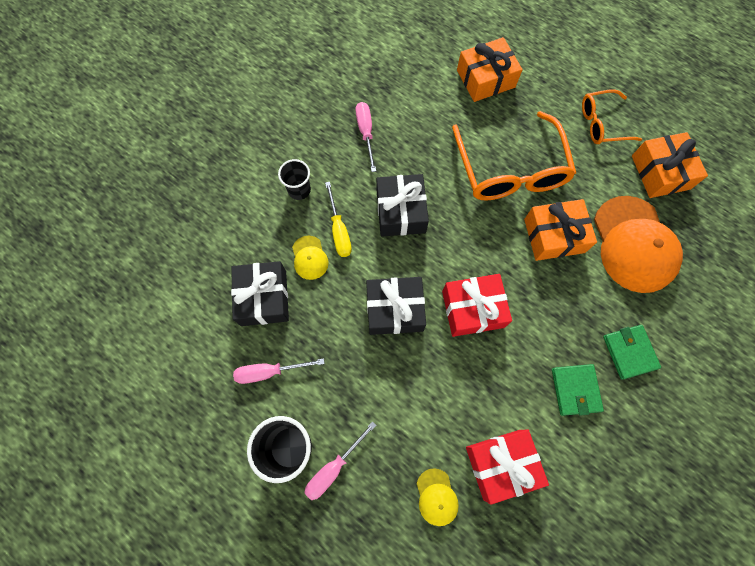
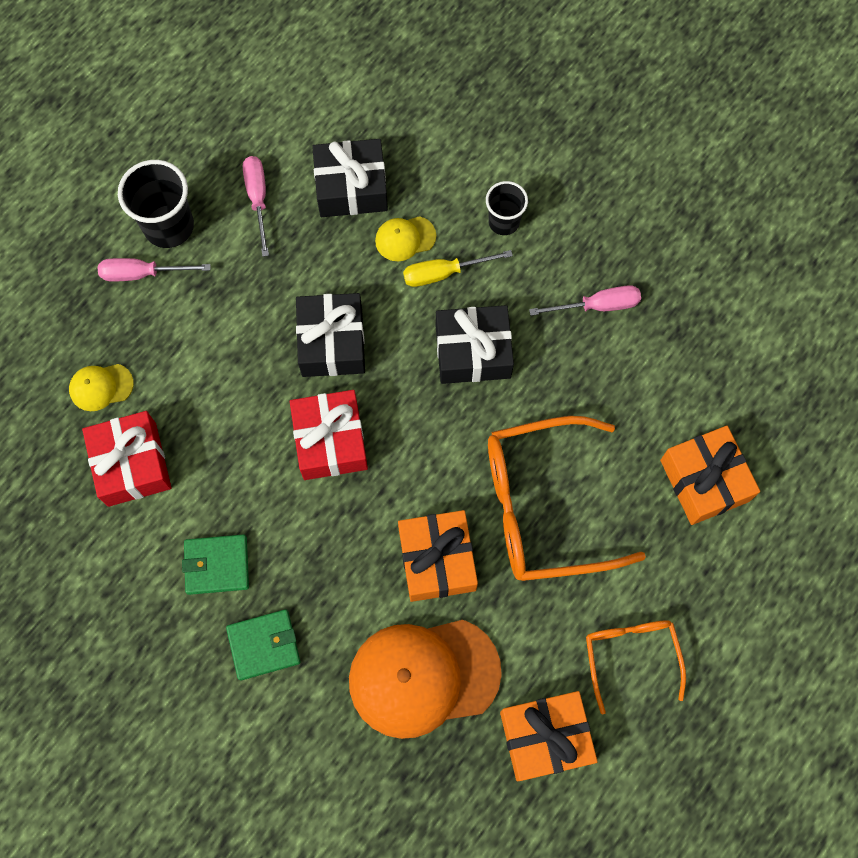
camera: 90 degrees right, 0 degrees up
(334, 468) = (142, 273): pink screwdriver -> pink screwdriver turned 45 degrees counterclockwise

